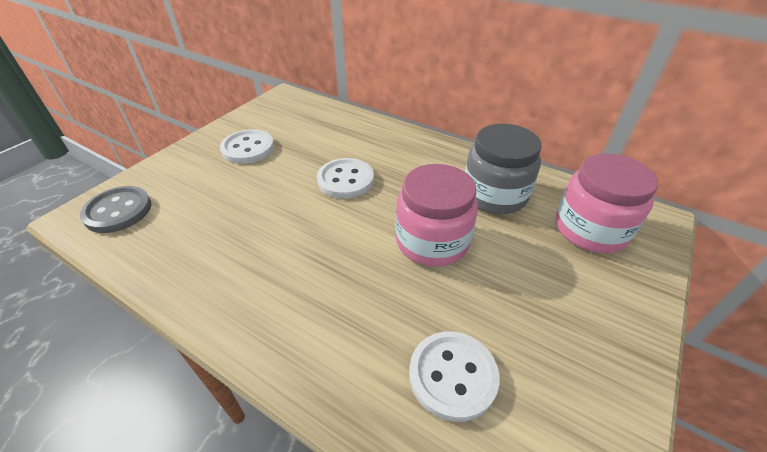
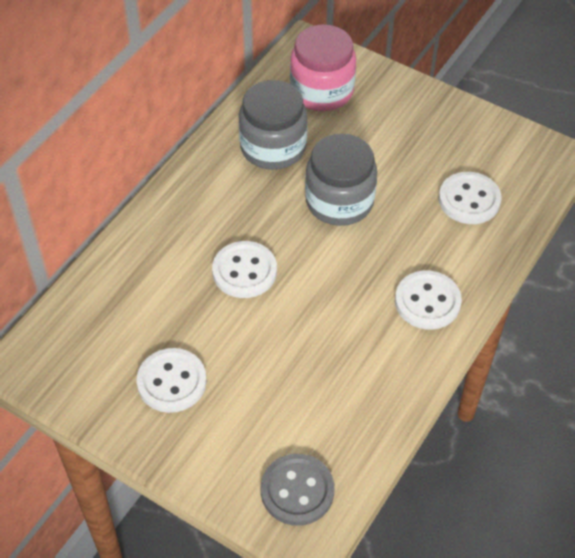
camera: 90 degrees left, 10 degrees up
(289, 315) = (427, 301): none -> white button
(432, 241) = (339, 201): pink jar -> grey jar

